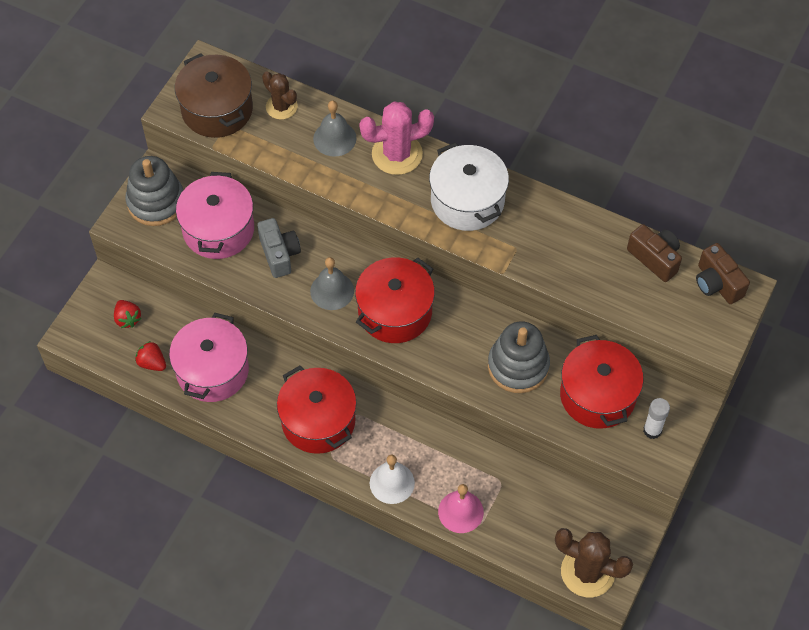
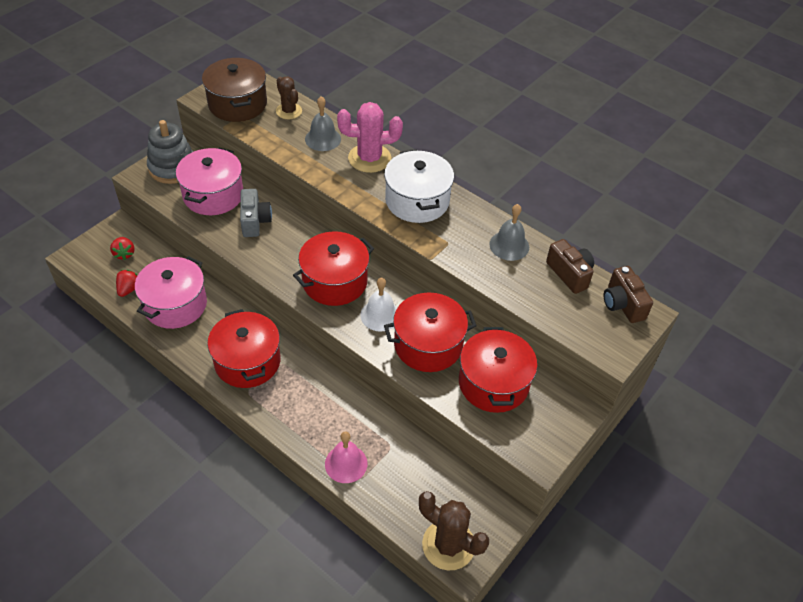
camera: 10 degrees right, 10 degrees down
(152, 363) = (129, 289): red strawberry -> red strawberry turned 60 degrees clockwise
(332, 291) = (287, 255): grey bell -> grey bell (509, 245)
(392, 483) = (292, 425): white bell -> white bell (380, 315)
(518, 366) = (428, 345): grey stacking toy -> red pot
(652, 430) = (537, 424): white glue stick -> none

